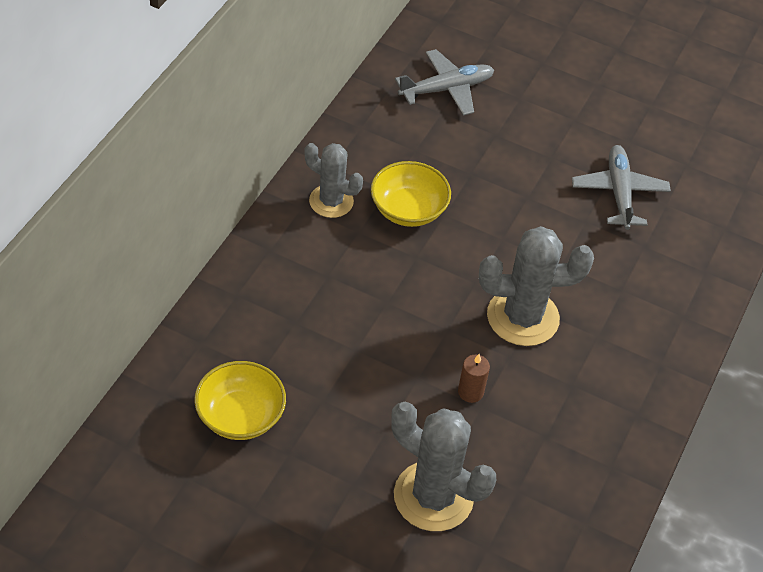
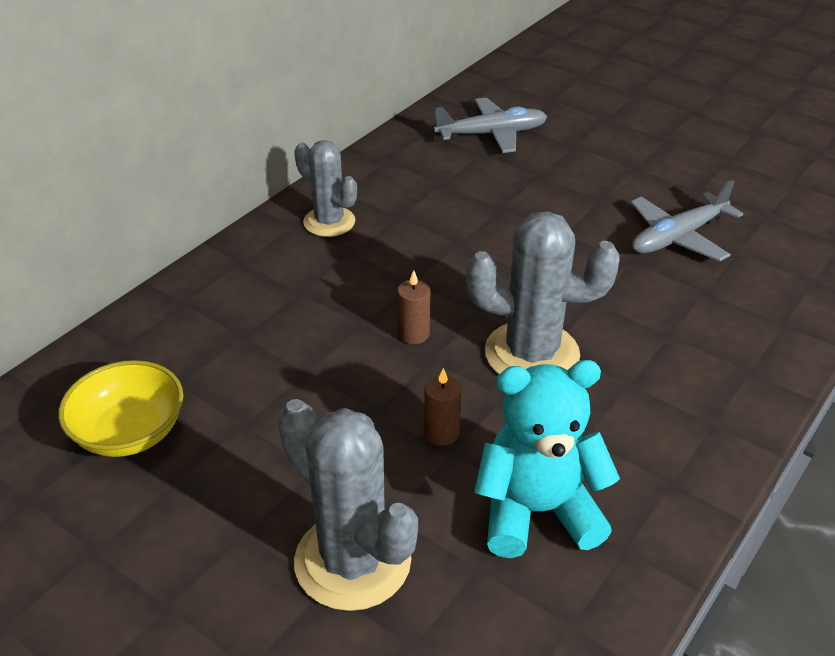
camera: 15 degrees right, 10 degrees down
(408, 210) = (417, 235): yellow bowl -> none
(429, 308) = (413, 334): none -> brown candle
(549, 446) = (537, 511): none -> turquoise teddy bear
(619, 193) = (678, 237): grey plane -> grey plane turned 135 degrees counterclockwise

